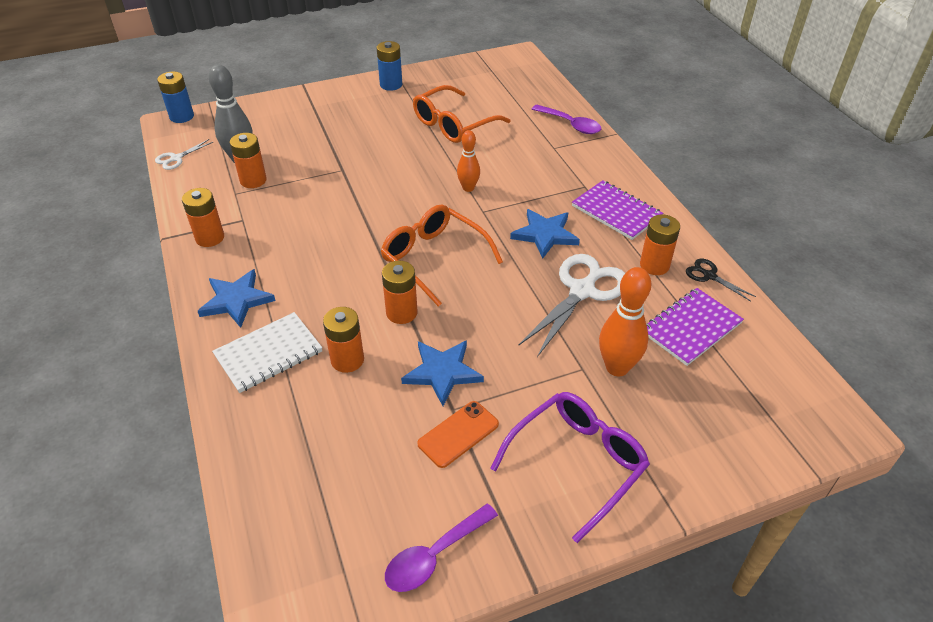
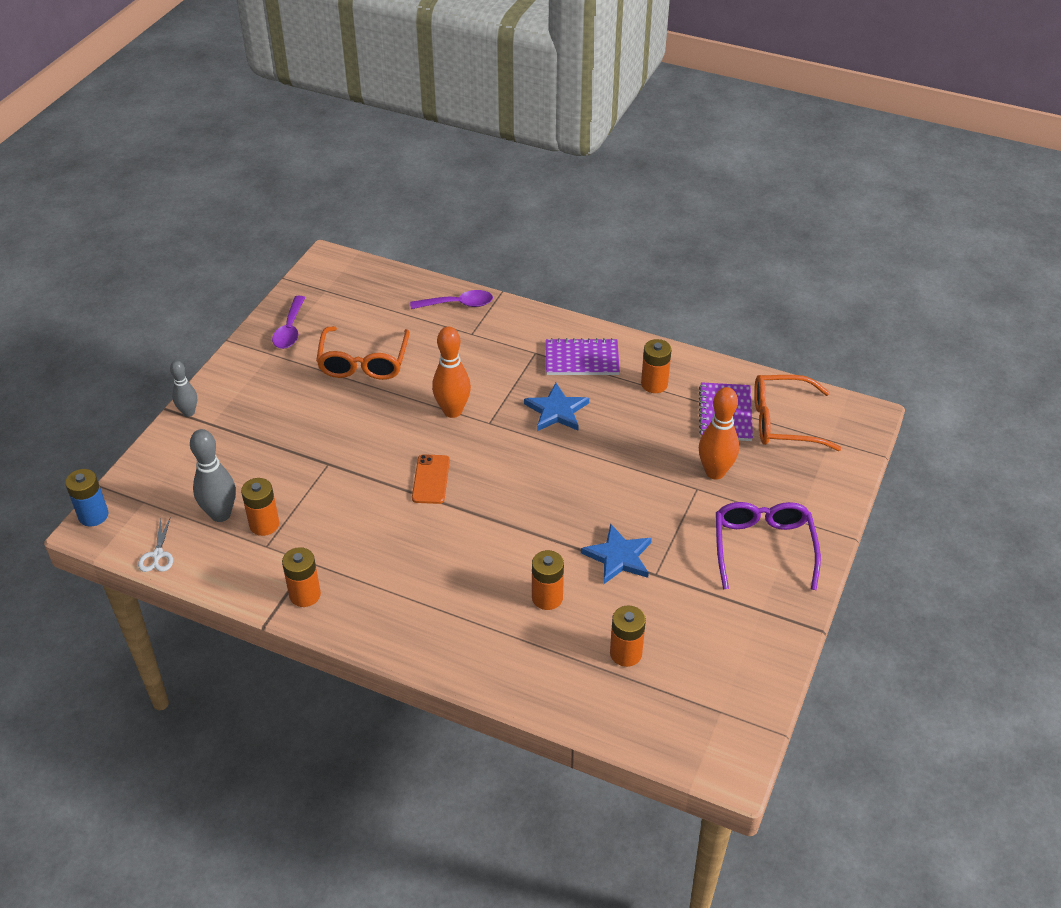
camera: 45 degrees left, 0 degrees up
(236, 300) = (405, 622): blue star -> none
(268, 354) = (487, 637): white notebook -> none
(311, 93) = (188, 412): none -> grey bowling pin
(391, 85) = (253, 358): blue battery -> none
(401, 313) = (537, 539): orange battery -> orange battery (626, 653)
(434, 258) = (504, 484): orange glasses -> orange glasses (783, 422)
(434, 556) = (755, 661): purple spoon -> purple spoon (290, 330)
(458, 434) = (679, 586): orange phone -> orange phone (431, 479)
(468, 188) = (452, 411): orange bowling pin -> orange bowling pin, size x1.59
(582, 291) = (632, 435): white scissors -> none
(709, 276) = (695, 368): black scissors -> none

